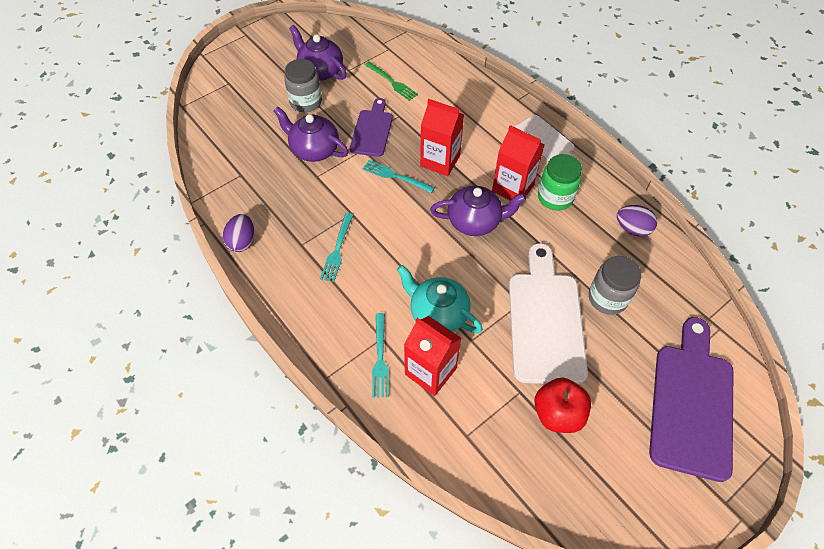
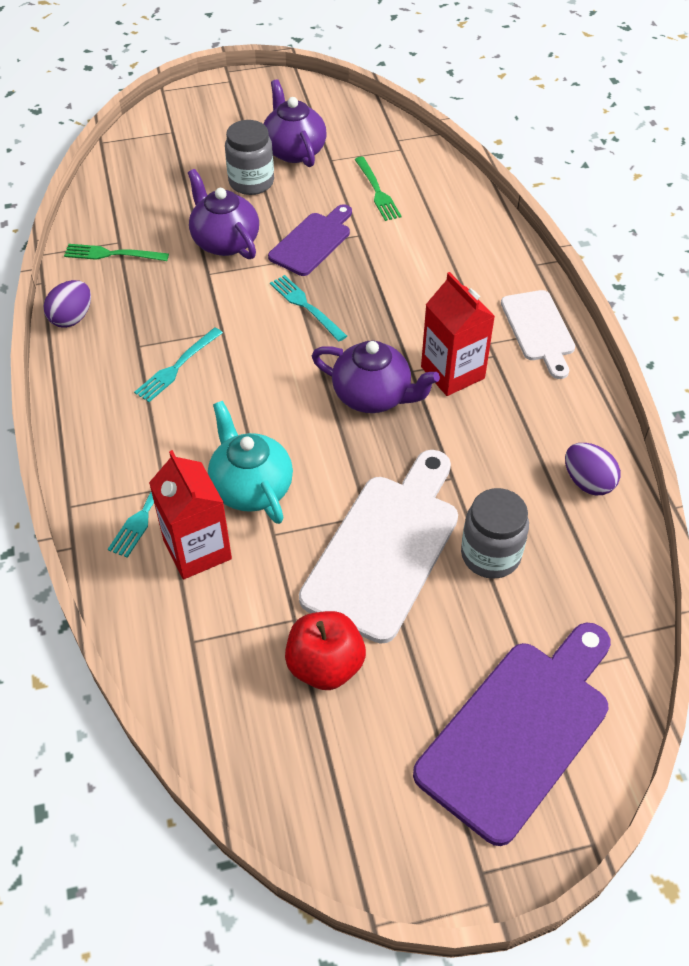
camera: 25 degrees right, 5 degrees down
(241, 185) = (111, 254): none -> green fork
(440, 161) = (376, 307): red carton -> none
(555, 197) = (503, 404): green jar -> none

